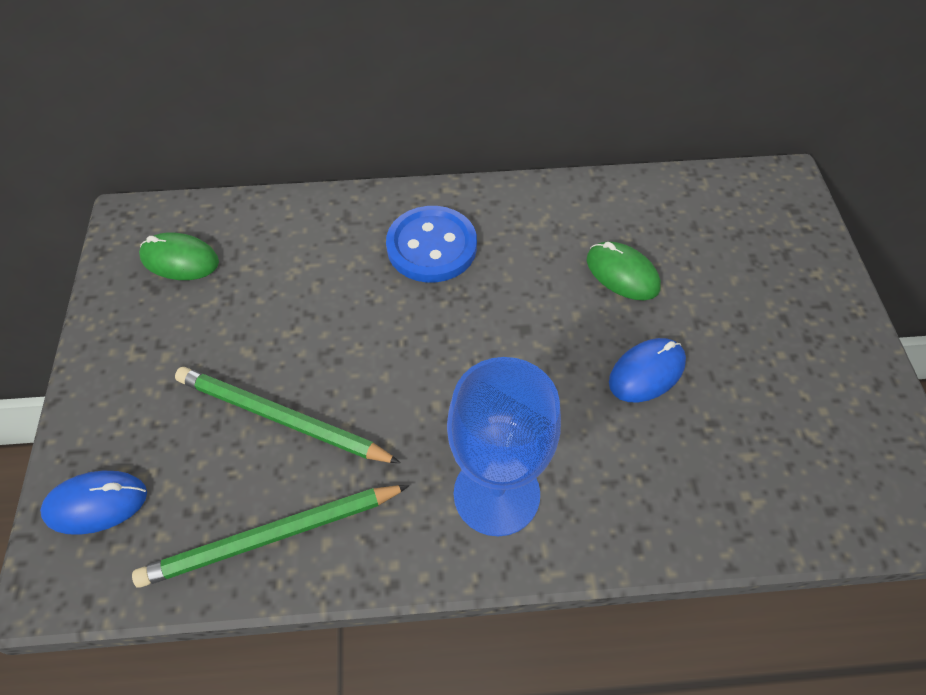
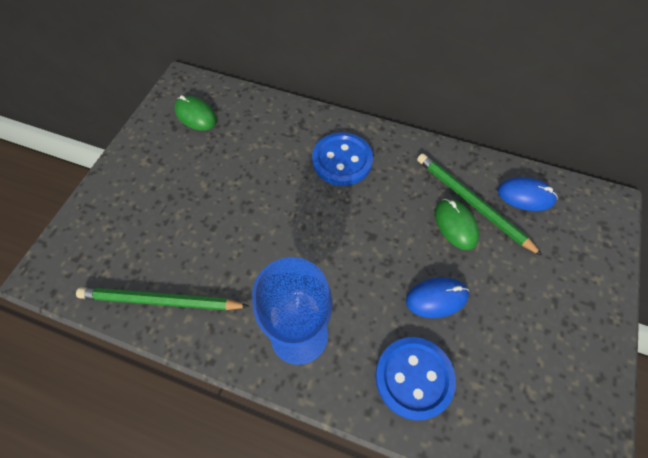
camera: 25 degrees right, 5 degrees up
(96, 503) = (83, 240): blue mouse -> blue mouse (525, 196)
(281, 418) = (201, 233): green pencil -> green pencil (472, 203)
(671, 481) = (414, 378): none -> blue button

